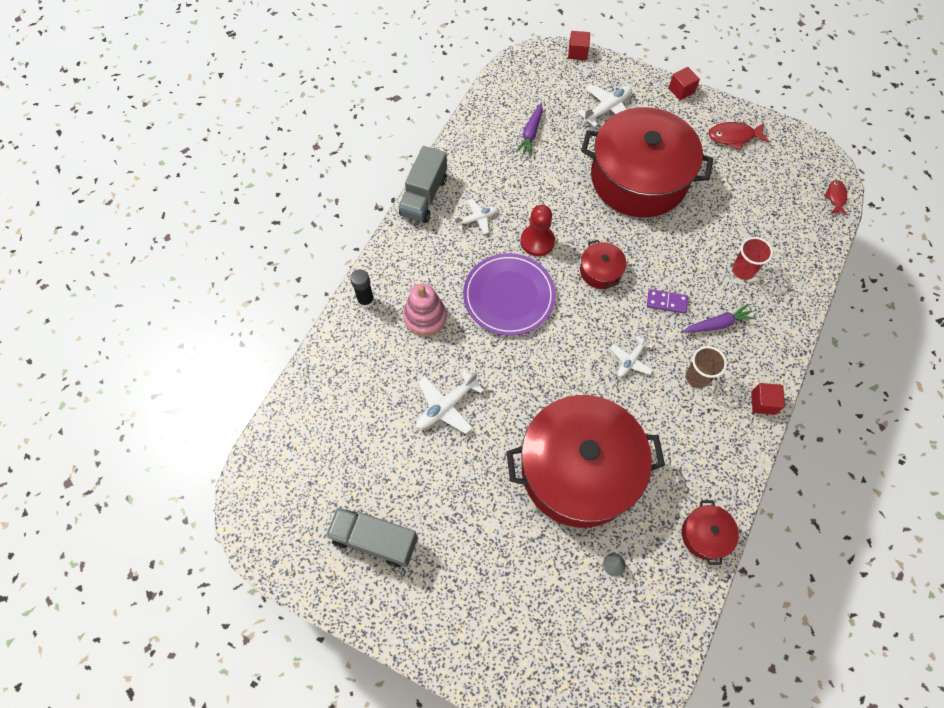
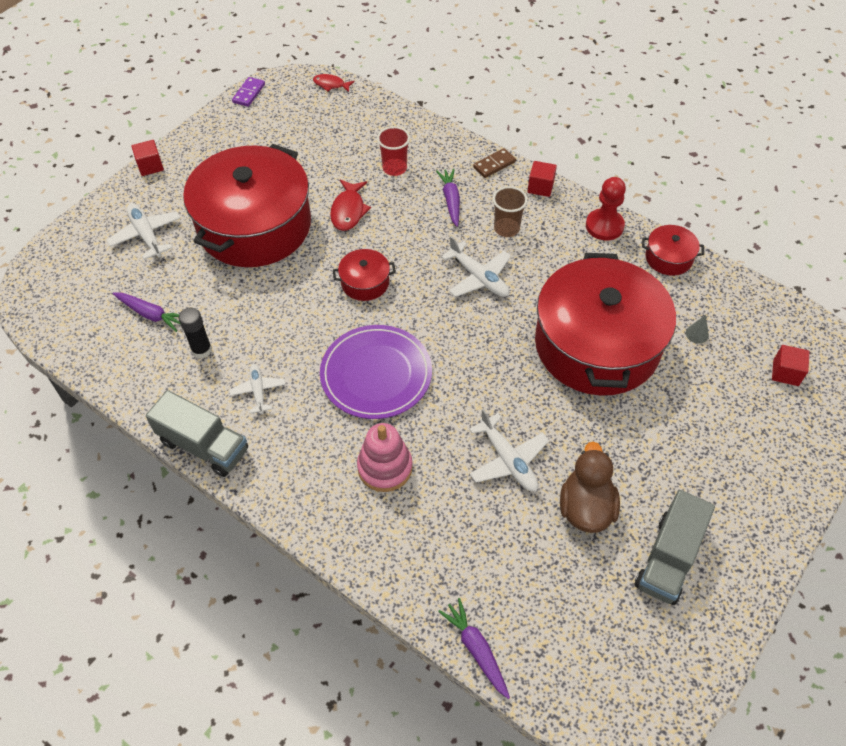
camera: 80 degrees left, 10 degrees down
(288, 401) = (476, 649): none -> purple carrot
(366, 300) = (344, 535): black glue stick -> black glue stick (202, 350)
(412, 471) = (585, 507): none -> brown duck
(537, 241) = (309, 334): red pawn -> red pawn (604, 226)
(577, 53) = (48, 247): red cube -> red cube (785, 373)
(631, 360) = (478, 277): white plane -> white plane, size x1.51
(666, 302) = (417, 235): purple domino -> purple domino (249, 93)
(734, 137) = (230, 138): red fish -> red fish (348, 211)
(779, 356) = (494, 165): none -> brown domino

